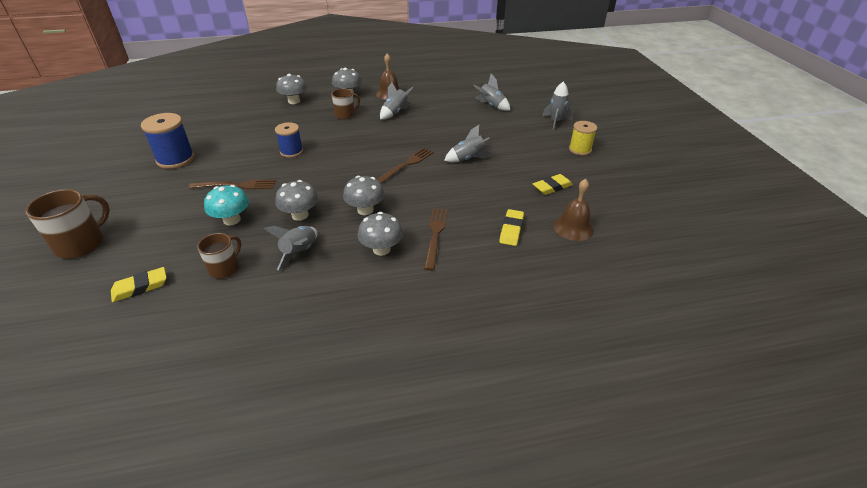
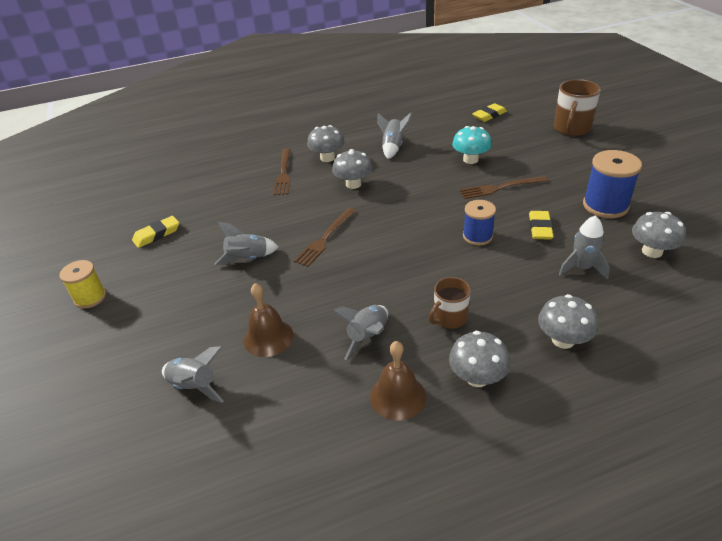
camera: 175 degrees right, 0 degrees up
(225, 268) = (441, 131): brown mug -> none
(300, 215) = (412, 171): grey mushroom -> grey mushroom (652, 251)
(511, 230) = (215, 186): yellow eraser -> yellow eraser (540, 228)
(555, 122) = (94, 356): grey rocket -> grey rocket (582, 268)
(573, 227) = (156, 196): brown bell -> brown bell (268, 337)

